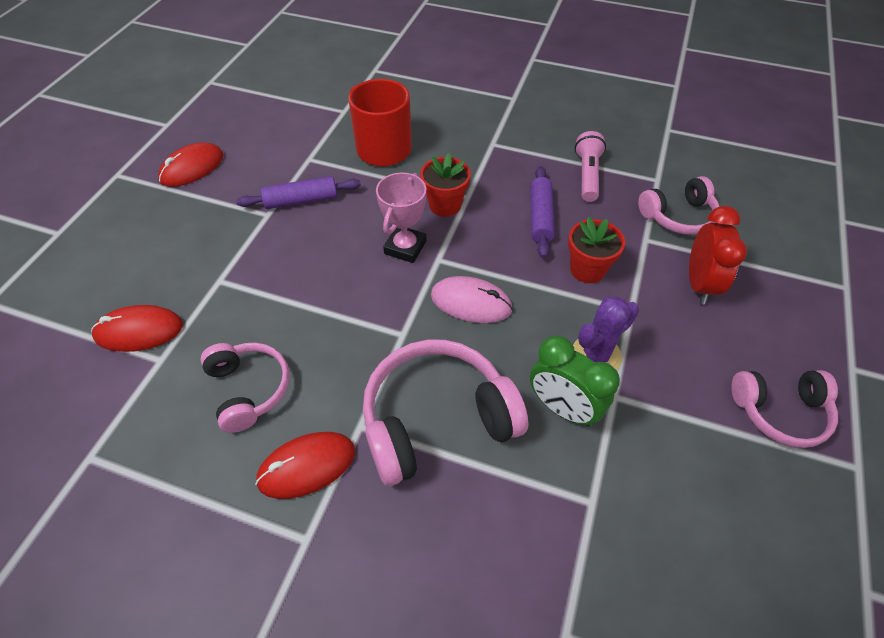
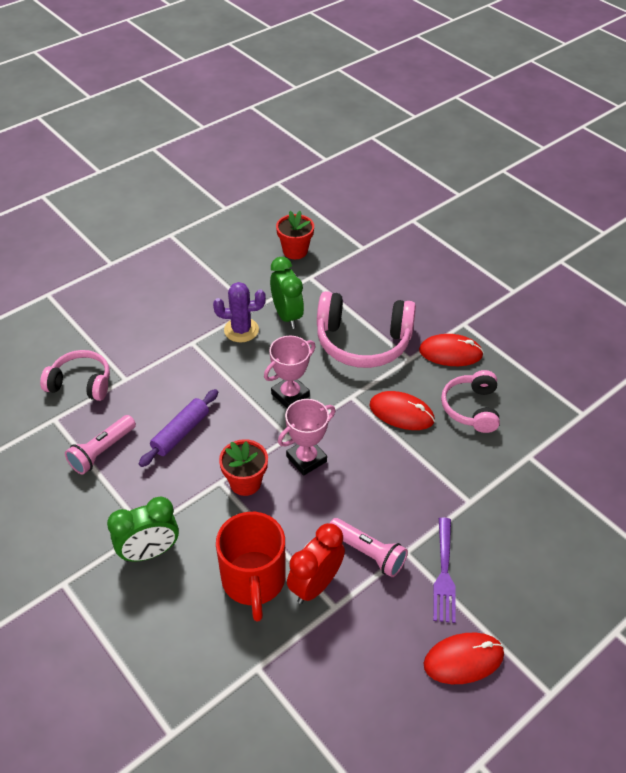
camera: 150 degrees left, 5 degrees down
(139, 331) = (542, 486): red mouse -> red mouse (401, 413)
(226, 212) = (444, 574): none -> purple fork
(301, 200) = (367, 553): purple rolling pin -> pink flashlight
(471, 302) = (290, 395): pink mouse -> pink trophy
(474, 134) = (149, 552): none -> green clock
(587, 270) = (190, 378): red flower pot -> red flower pot (295, 251)
(699, 284) = (131, 336): red clock -> red clock (315, 585)
(780, 412) = (175, 265): pink headphones -> none

